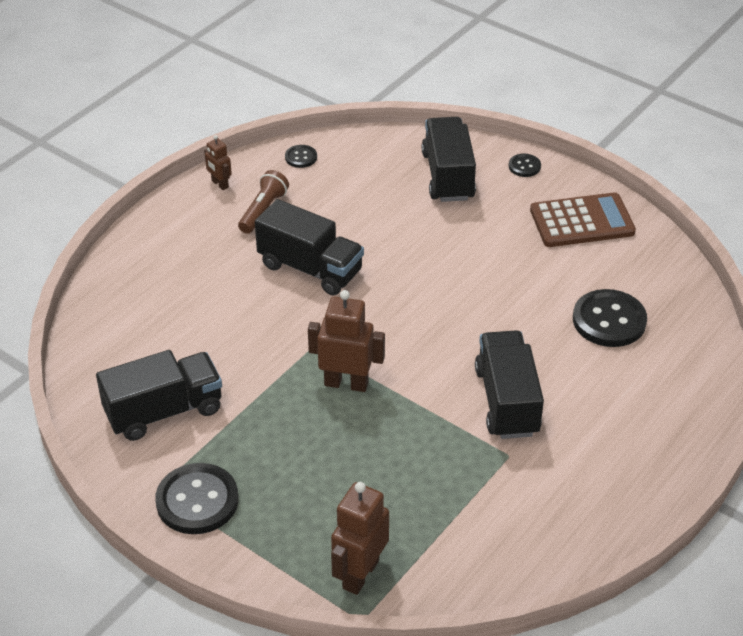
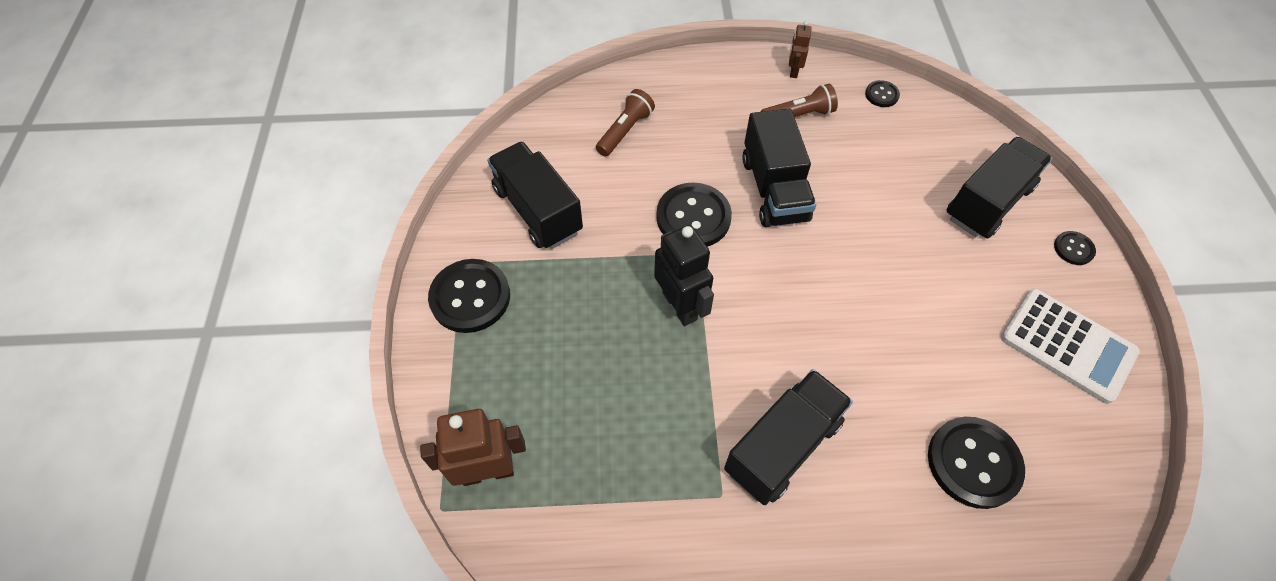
camera: 50 degrees right, 15 degrees up
(153, 313) = (625, 131): none -> brown flashlight
(164, 411) = (538, 210): black truck -> black truck turned 150 degrees counterclockwise
(281, 327) = (693, 217): none -> black button
(346, 383) = (680, 306): brown robot -> black robot
(582, 221) = (1067, 345): brown calculator -> white calculator

